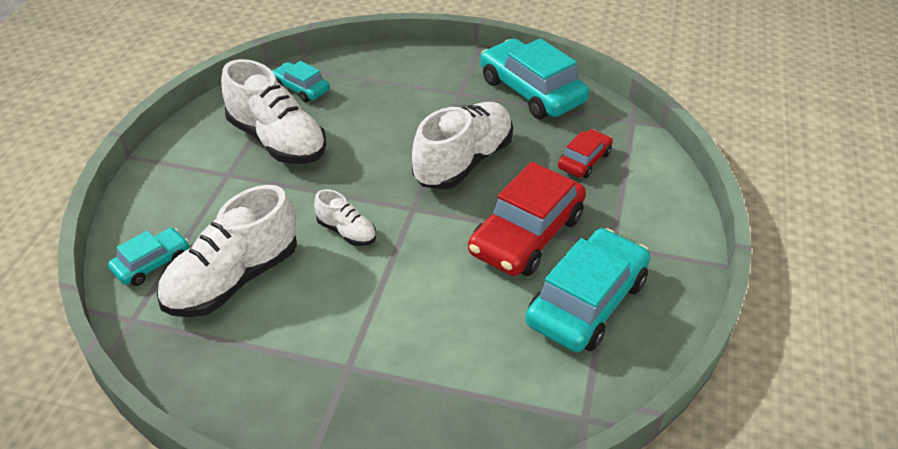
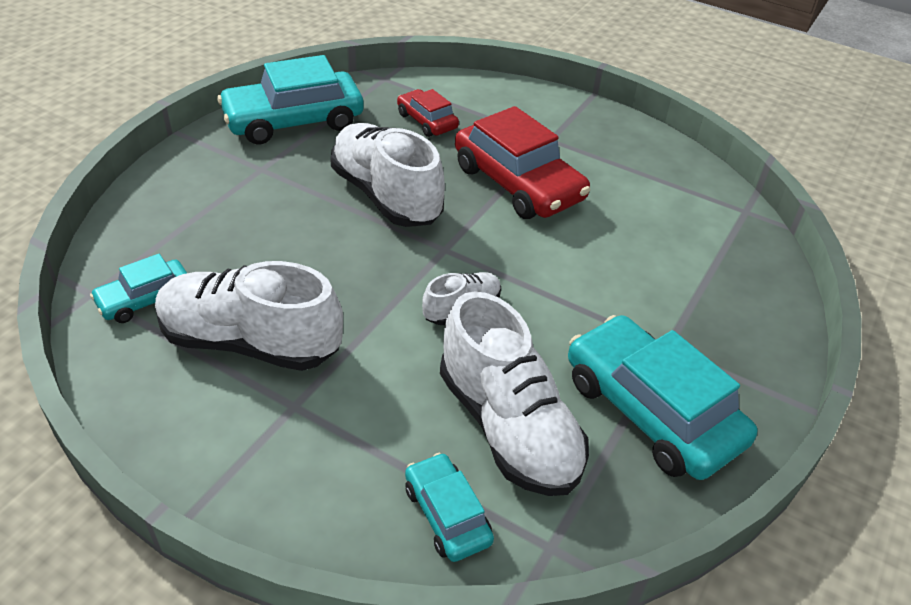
camera: 75 degrees left, 0 degrees up
(277, 141) = (250, 342): white shoe -> white shoe turned 135 degrees counterclockwise
(587, 302) = (616, 173): turquoise car -> turquoise car (651, 410)

